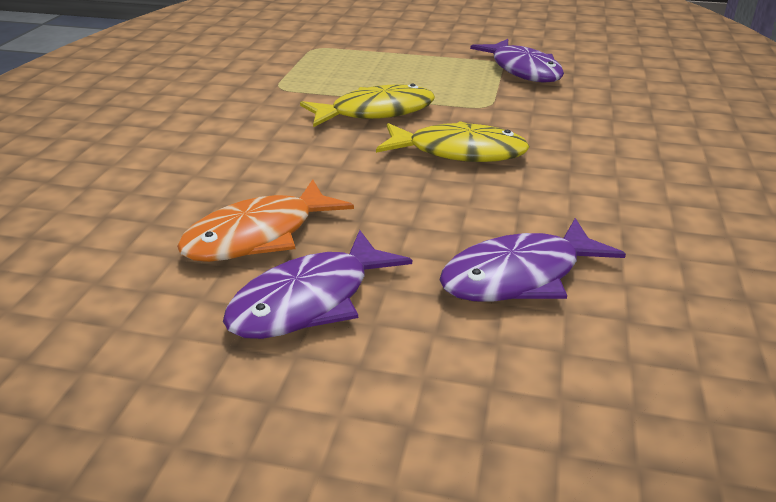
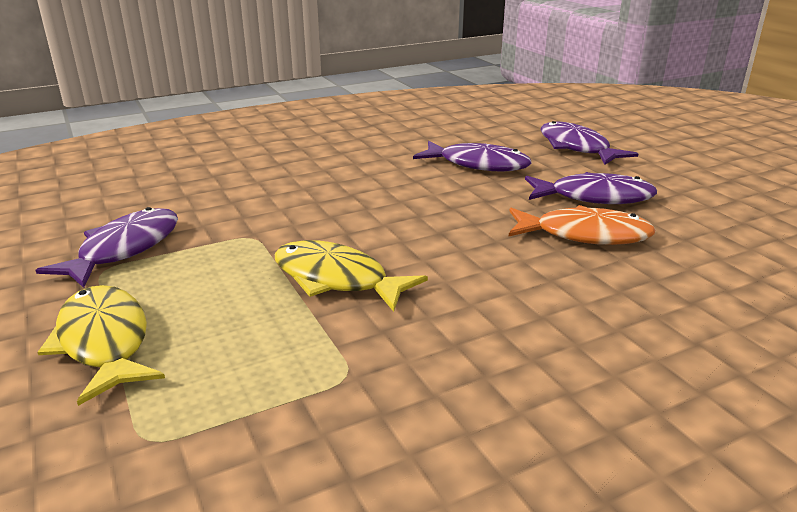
camera: 130 degrees left, 5 degrees down
(459, 152) = (364, 218): yellow fish -> yellow fish (104, 342)
(483, 425) = (576, 147): none -> purple fish

